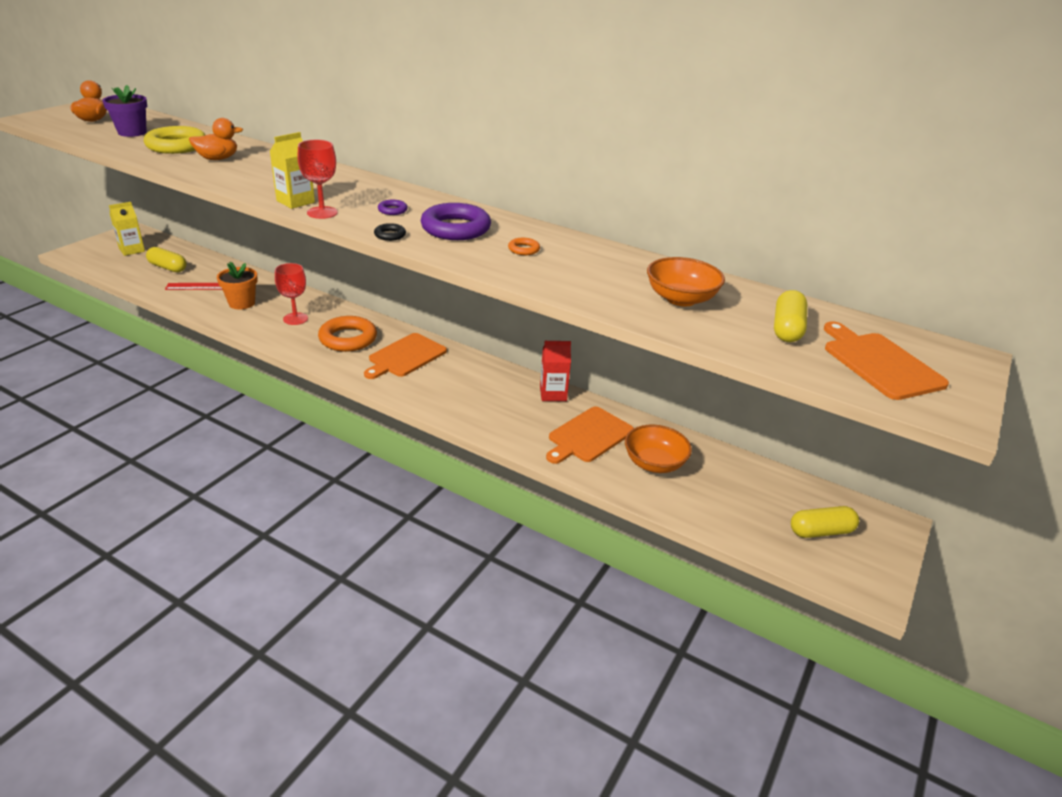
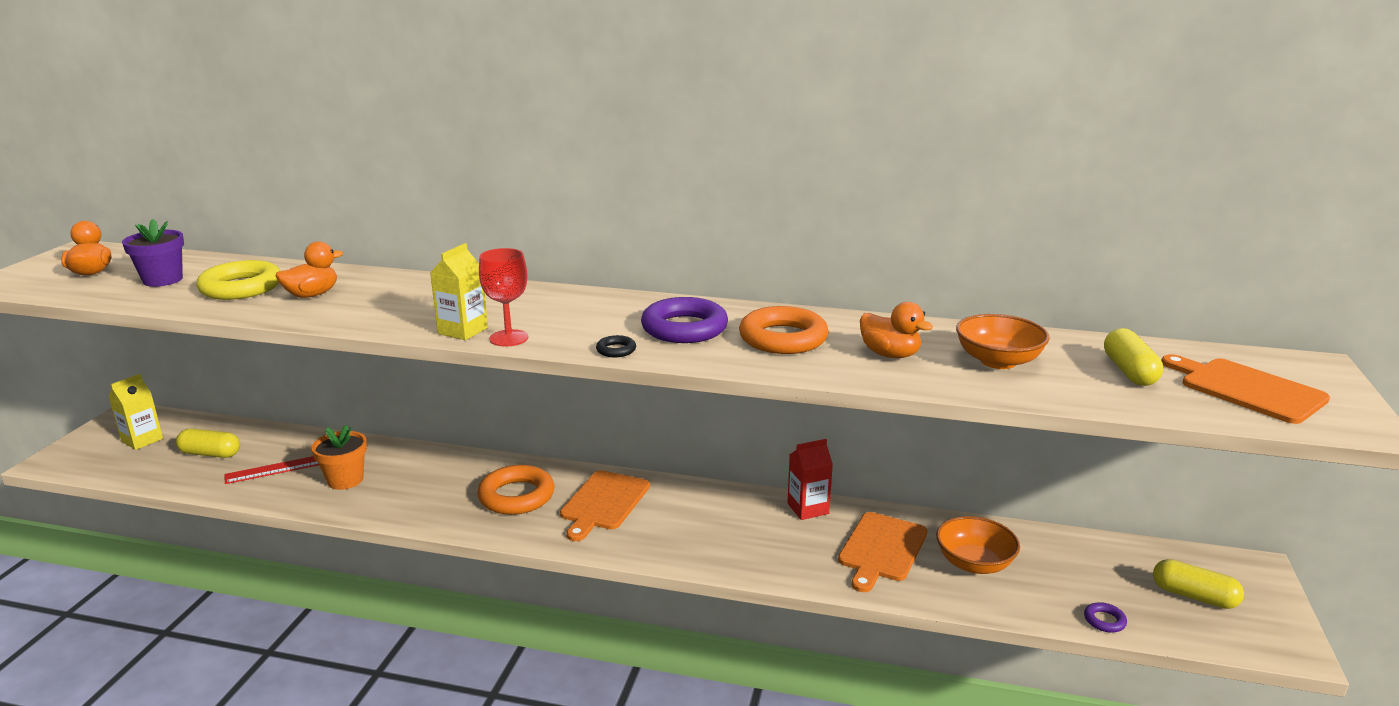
camera: 15 degrees left, 10 degrees down
(295, 319) = (431, 485): red goblet -> none
(392, 210) = (591, 320): purple ring -> purple ring (1104, 620)
(523, 249) = (783, 338): orange ring -> orange ring, size x2.27
(596, 277) = (890, 354): none -> orange duck
(821, 531) = (1194, 596): yellow capsule -> yellow capsule turned 60 degrees clockwise

